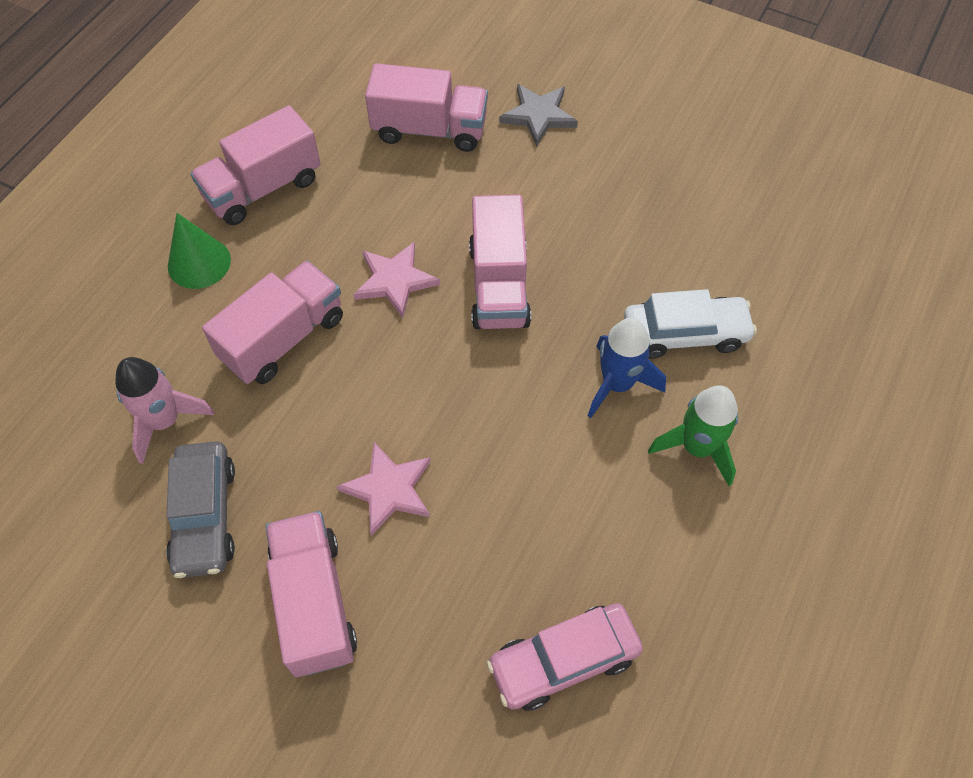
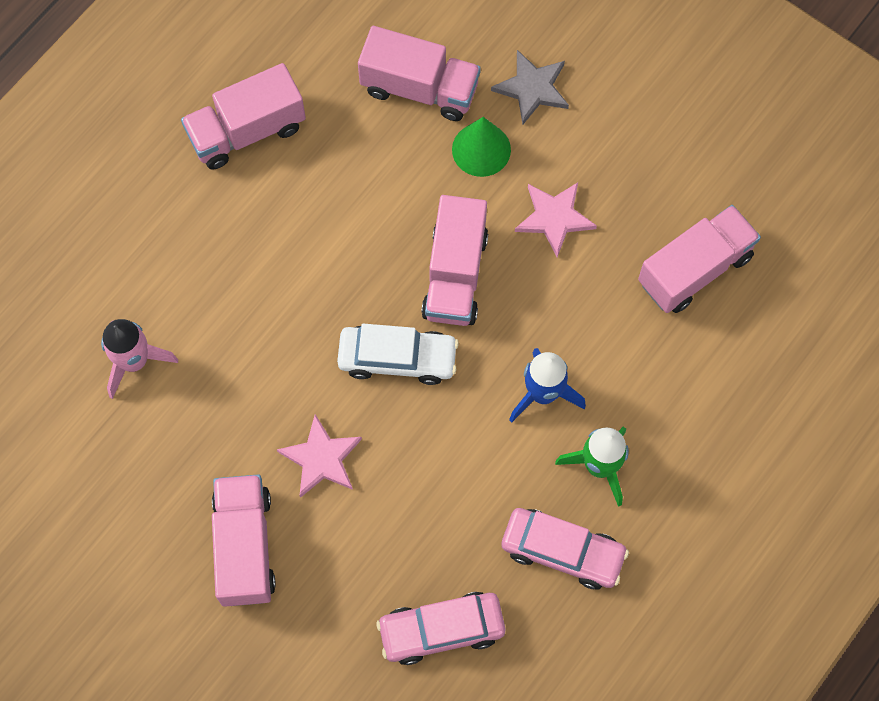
camera: 10 degrees right, 10 degrees up
(199, 263) = (178, 204): green cone -> green cone (481, 149)
(204, 516) = (161, 455): grey car -> none
(283, 338) = (248, 297): pink truck -> pink truck (695, 269)
(395, 280) = (359, 254): pink star -> pink star (554, 218)
(681, 545) = (562, 551): none -> pink car
(685, 334) = (617, 354): white car -> white car (397, 359)

